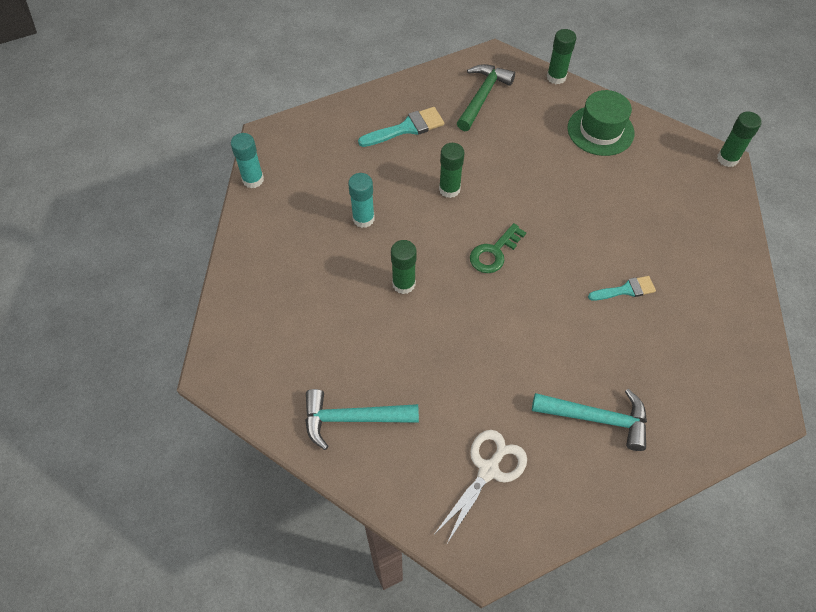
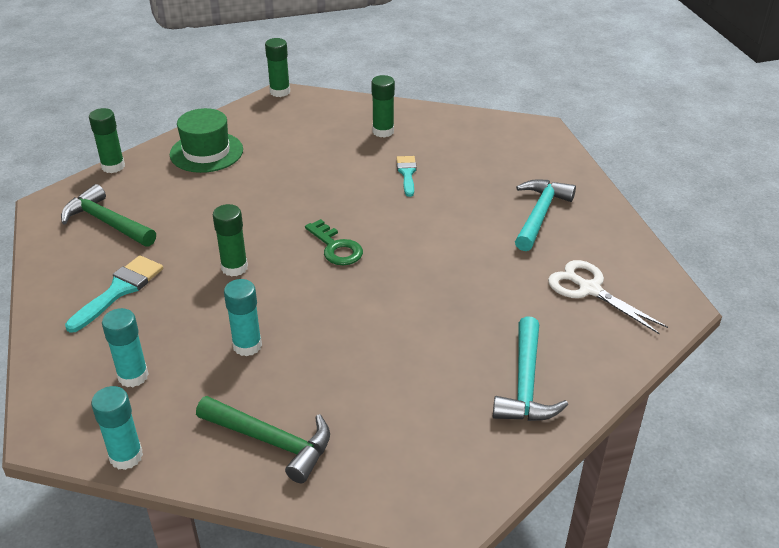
camera: 80 degrees left, 20 degrees down
(273, 254) = (271, 441): none -> green hammer
(322, 162) = (133, 376): none -> turquoise glue stick
(403, 284) = (356, 321): green glue stick -> green glue stick (383, 131)
(406, 128) = (119, 290): turquoise brush -> turquoise brush turned 45 degrees clockwise

